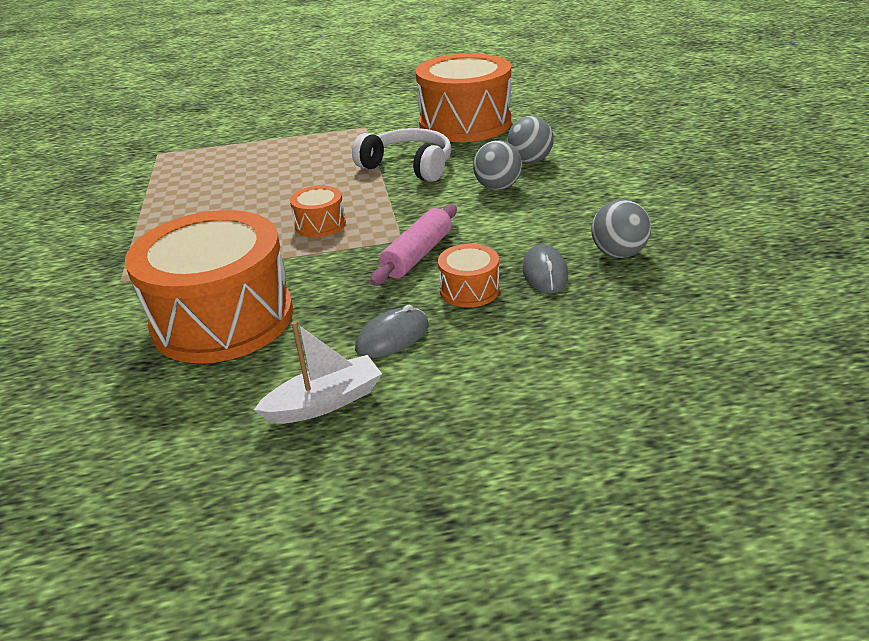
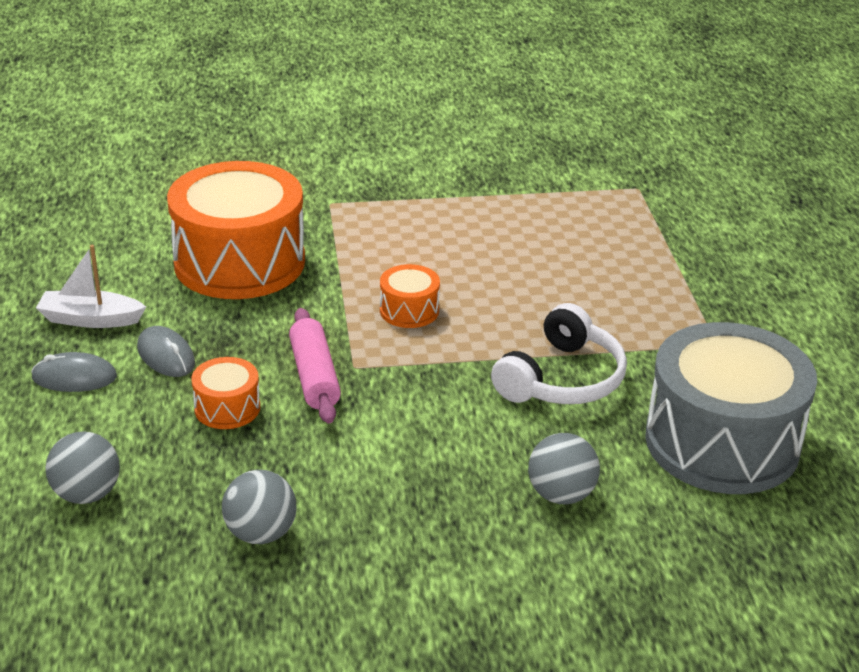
camera: 90 degrees right, 0 degrees up
(324, 402) = (91, 319): white boat -> white boat turned 120 degrees clockwise
(417, 255) = (314, 376): pink rolling pin -> pink rolling pin turned 45 degrees clockwise
(465, 124) = (722, 442): orange drum -> grey drum
(497, 187) = (476, 453): grey ball -> grey ball (87, 494)
(545, 273) = (240, 466): grey mouse -> grey mouse (74, 377)

